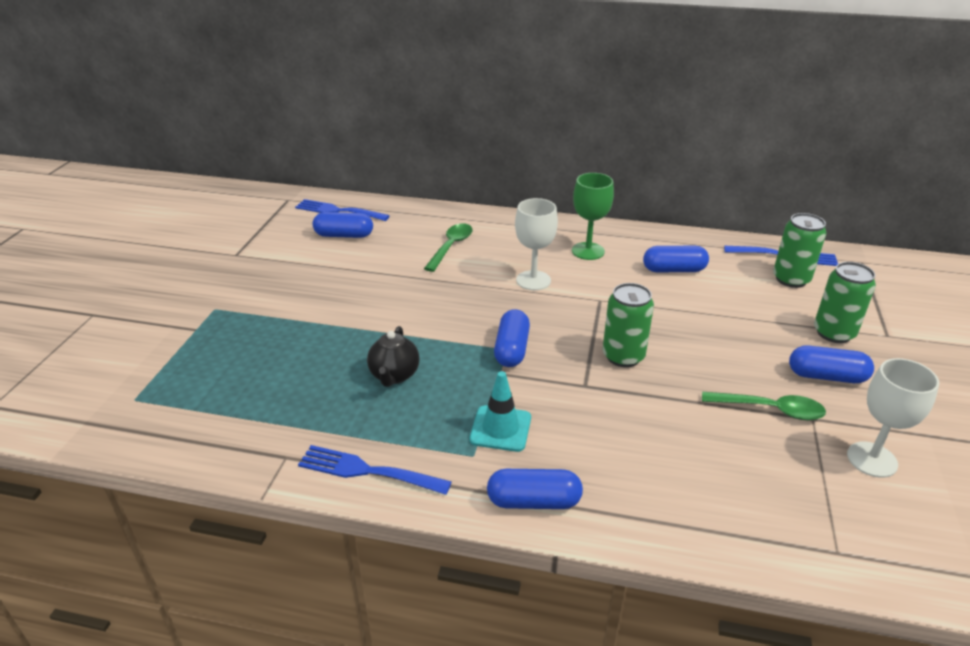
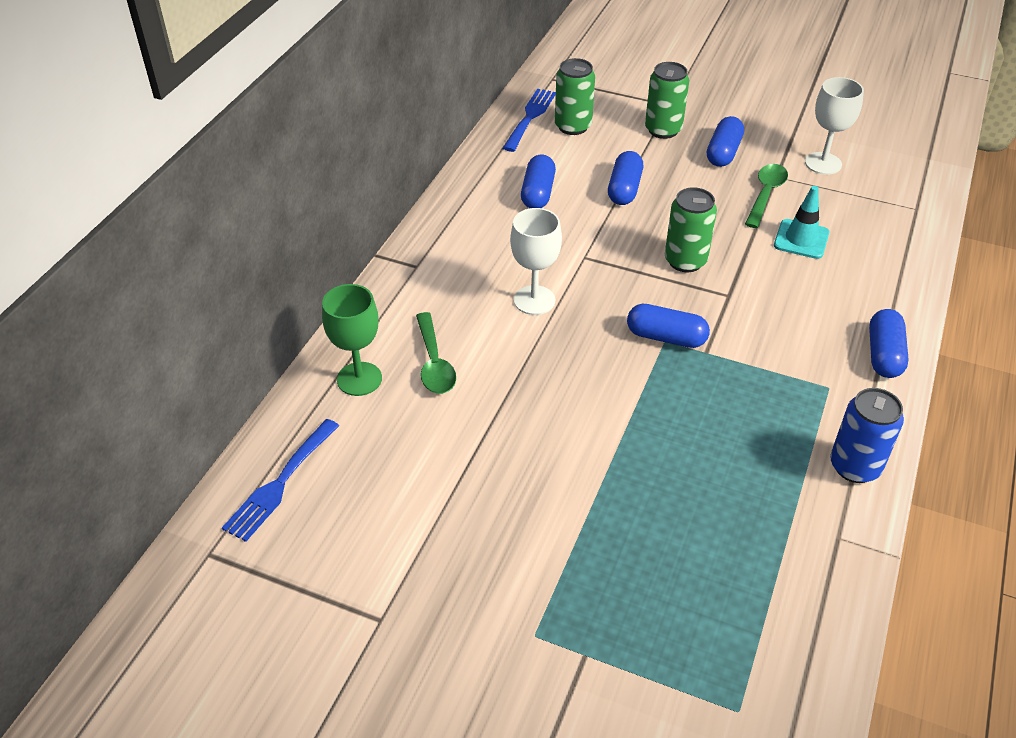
camera: 80 degrees left, 10 degrees up
(344, 235) = (364, 477): blue capsule -> blue capsule (624, 189)
(369, 471) = (855, 466): blue fork -> blue can
(394, 375) = (705, 438): black teapot -> none
(451, 247) = (434, 363): green spoon -> green spoon turned 135 degrees counterclockwise
(500, 428) = (791, 363): turquoise traffic cone -> turquoise traffic cone (801, 239)
(588, 251) = (481, 246): green goblet -> green goblet (359, 379)

